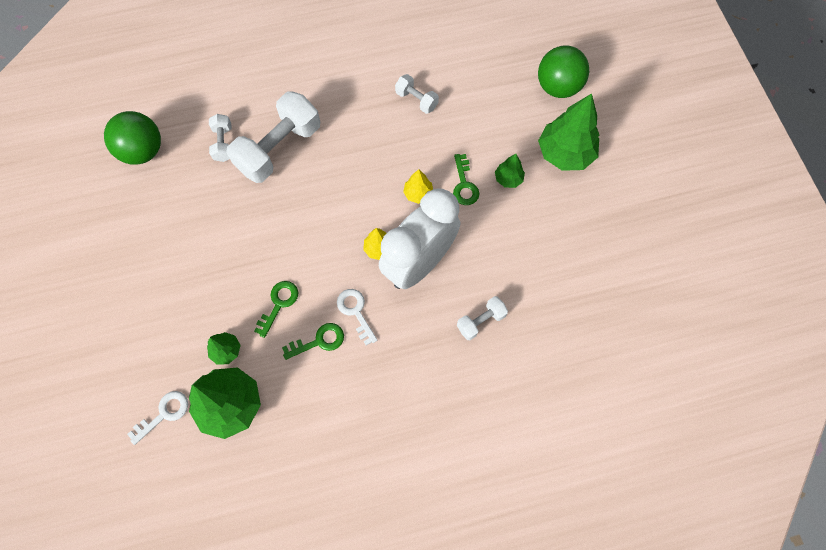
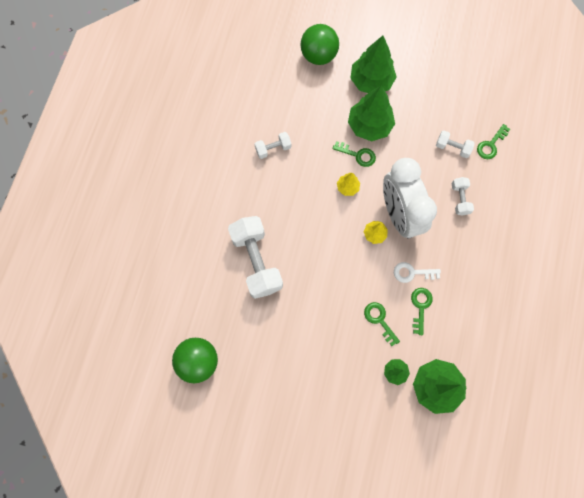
camera: 60 degrees left, 5 degrees up
(164, 414) = (419, 435): white key -> none
(223, 143) = (228, 299): white dumbbell -> white dumbbell (452, 148)
(508, 179) = (369, 126): green tree -> green tree, size x2.04
(576, 324) = (491, 145): none -> green key

